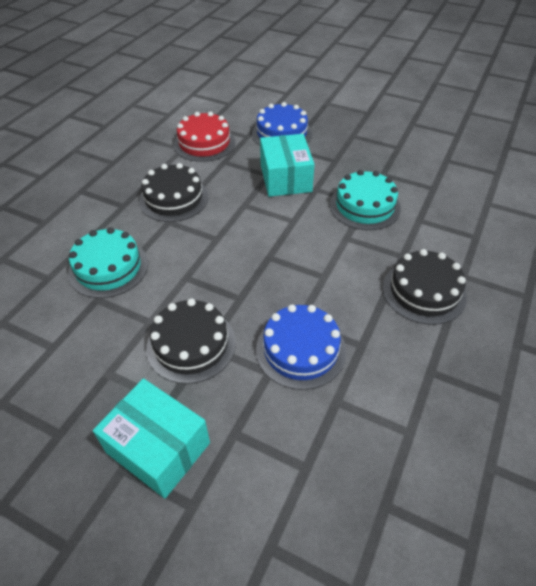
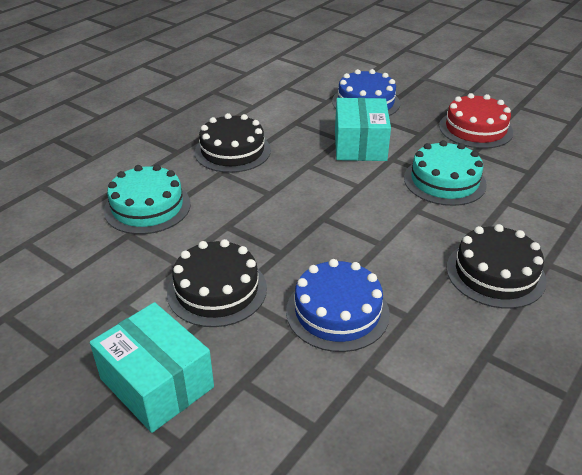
camera: 10 degrees right, 10 degrees down
(204, 143) = (278, 103): red cake -> red cake (475, 129)

